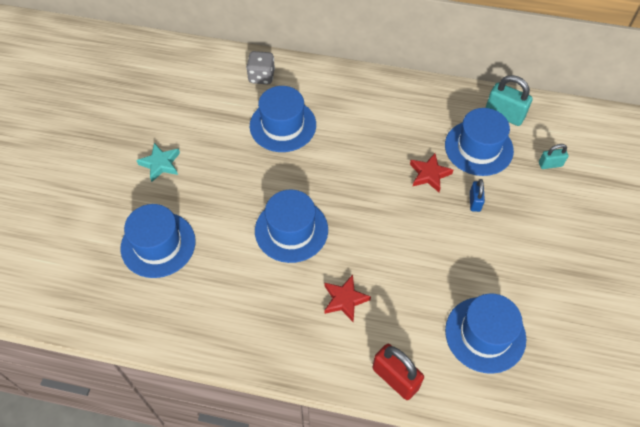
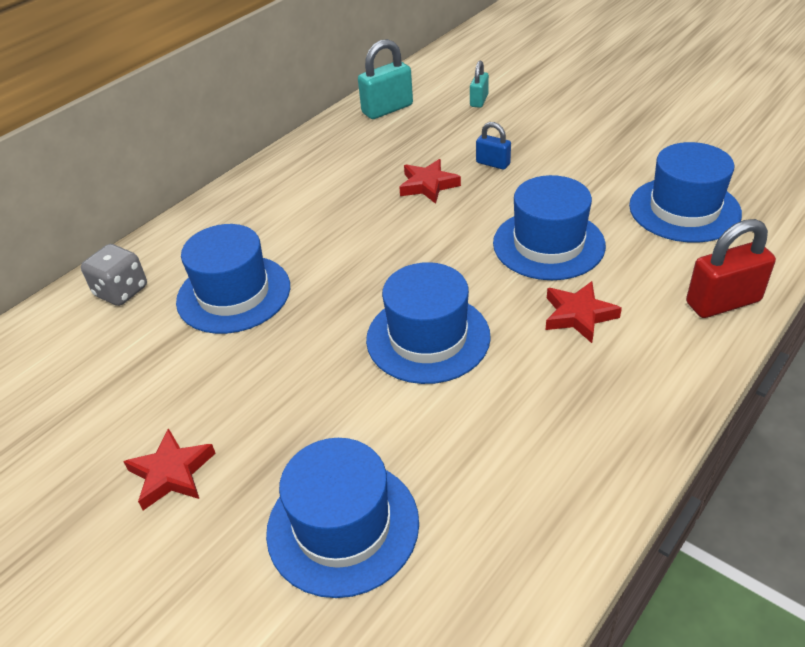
camera: 60 degrees left, 15 degrees down
(160, 164) = (171, 473): turquoise star -> red star
(478, 148) = (418, 139): blue hat -> blue hat (548, 244)

